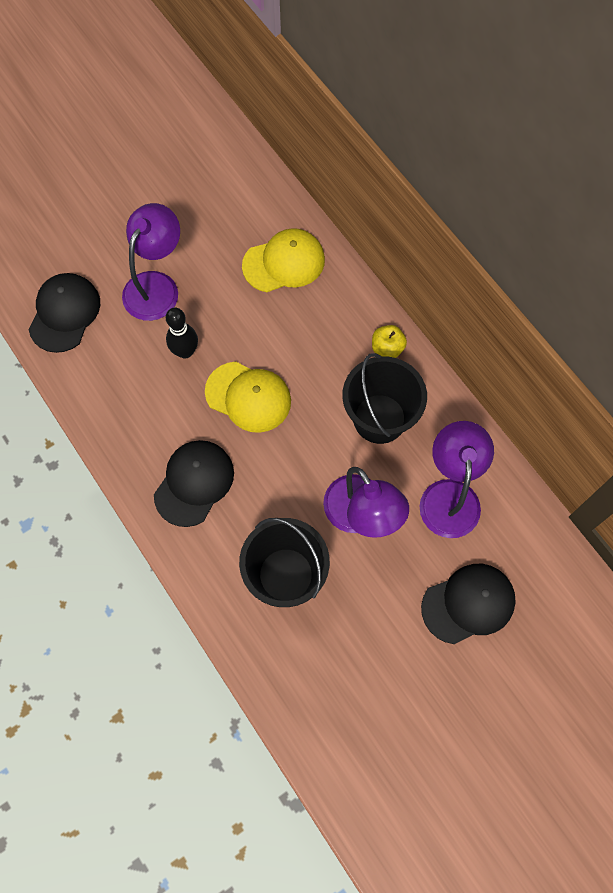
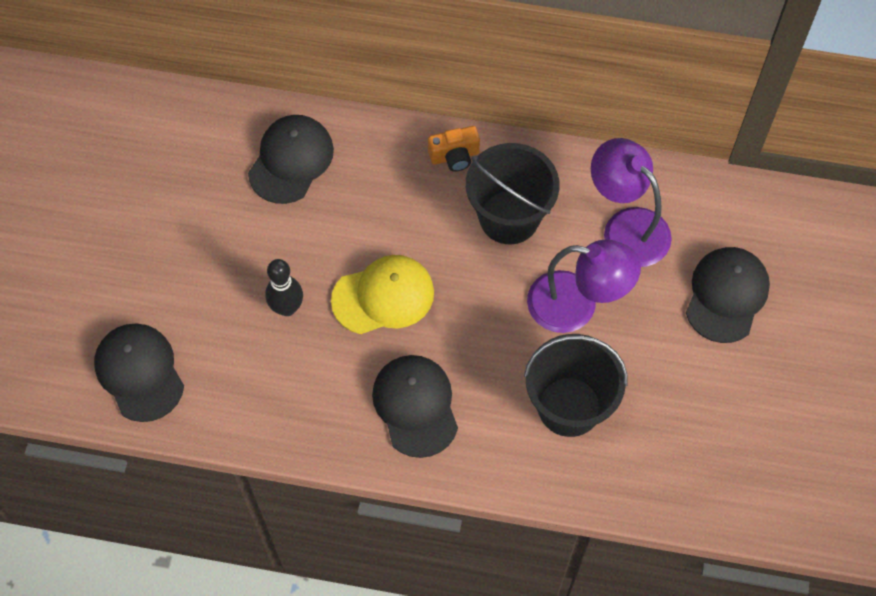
camera: 45 degrees left, 5 degrees down
(156, 285) = (198, 276): purple lamp -> none
(284, 263) = (291, 160): yellow cap -> black cap
(387, 348) = (454, 156): yellow apple -> orange camera

